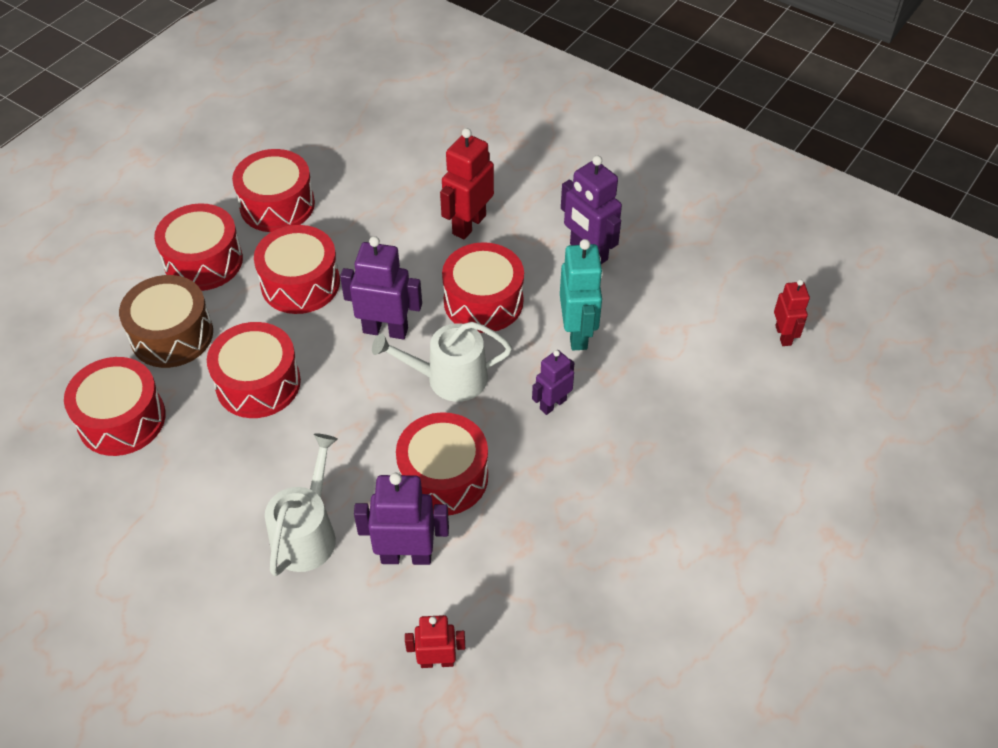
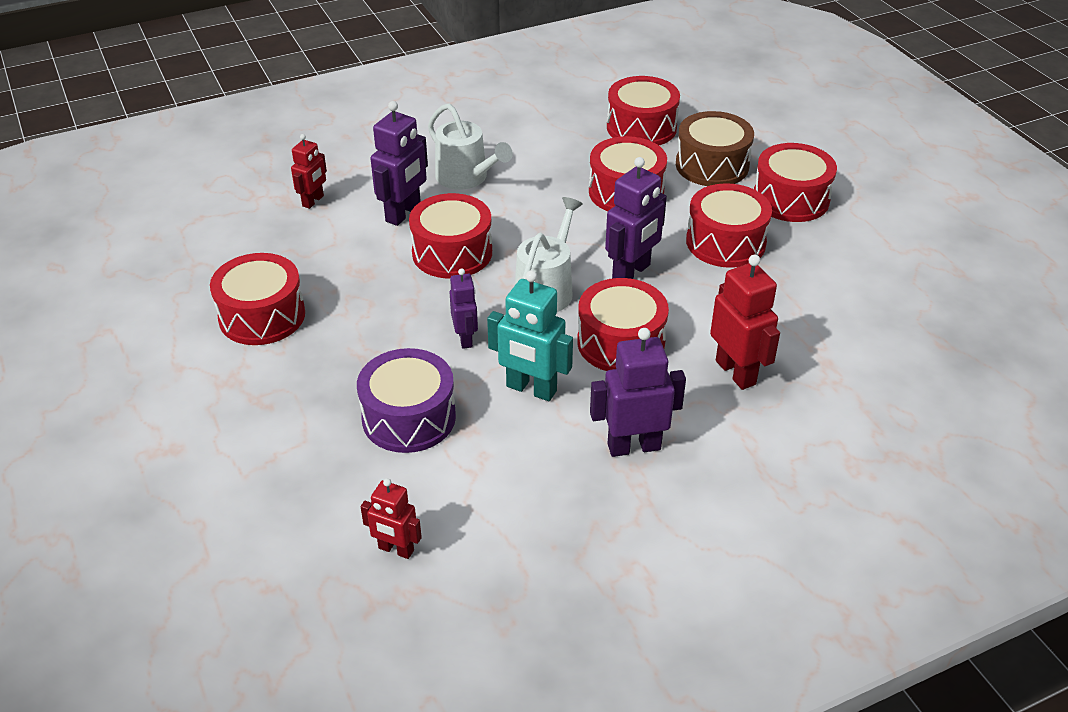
camera: 120 degrees right, 10 degrees down
(277, 205) = (844, 257): red drum -> red drum (262, 316)
(667, 394) = (409, 417): none -> purple drum

